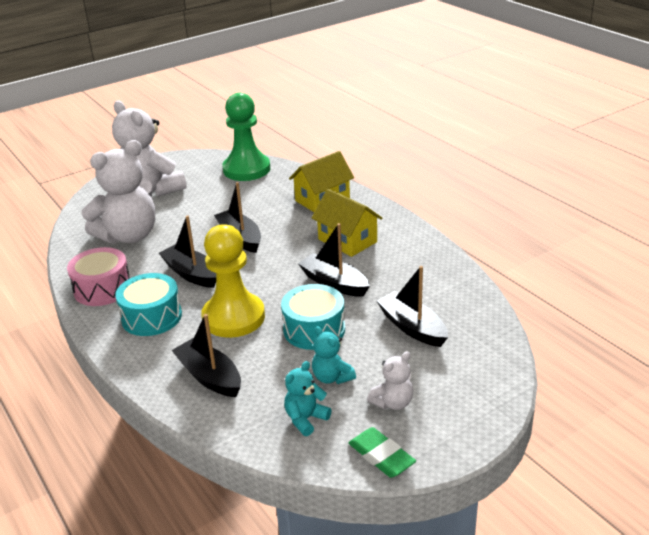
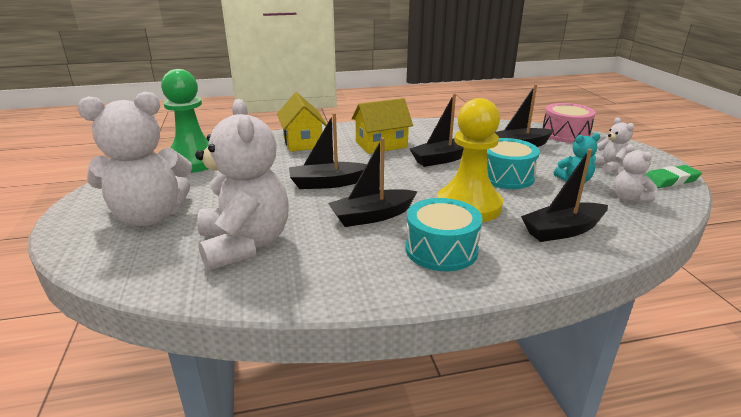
camera: 70 degrees left, 5 degrees down
(102, 289) = (355, 277): pink drum -> pink drum (565, 134)
(305, 419) = (628, 198): turquoise teddy bear -> white teddy bear

